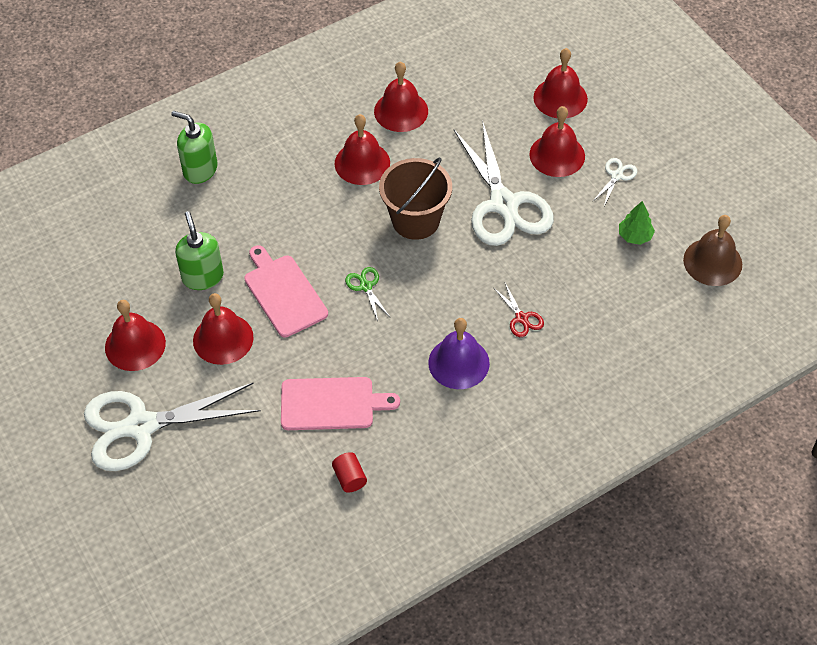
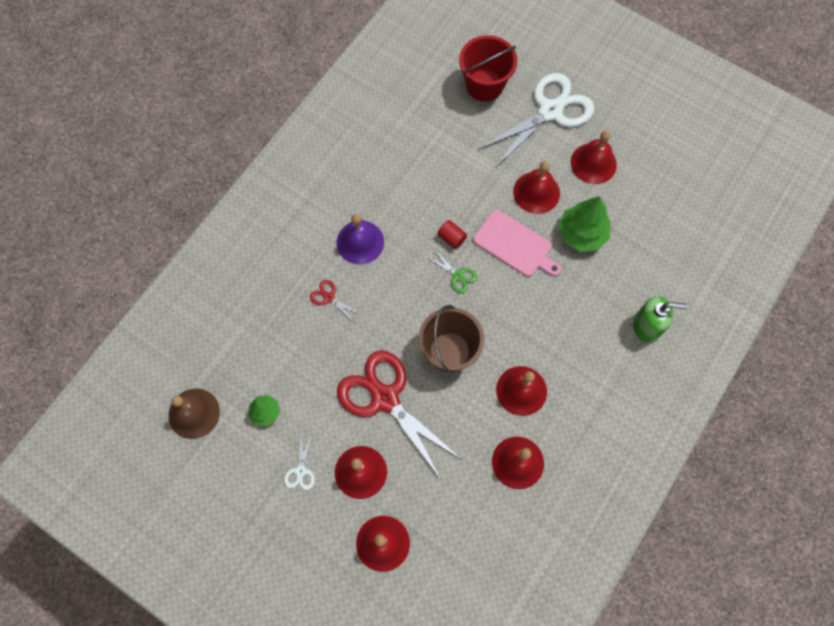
camera: 155 degrees right, 15 degrees up
(200, 494) = (484, 85): none -> red bucket
(203, 277) = (582, 234): green soap dispenser -> green tree
(331, 403) = (434, 176): pink cutting board -> none
(350, 478) = (395, 132): red cylinder -> red cylinder (451, 238)
(504, 204) = (385, 398): white scissors -> red scissors

